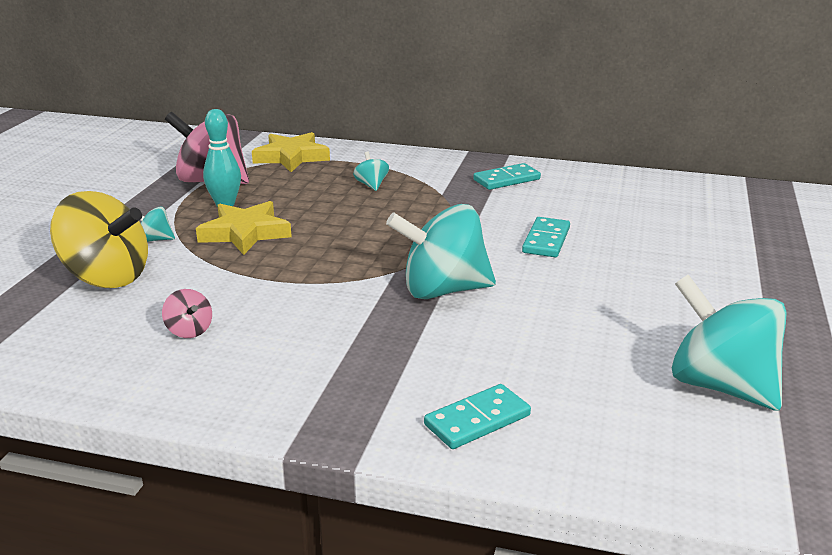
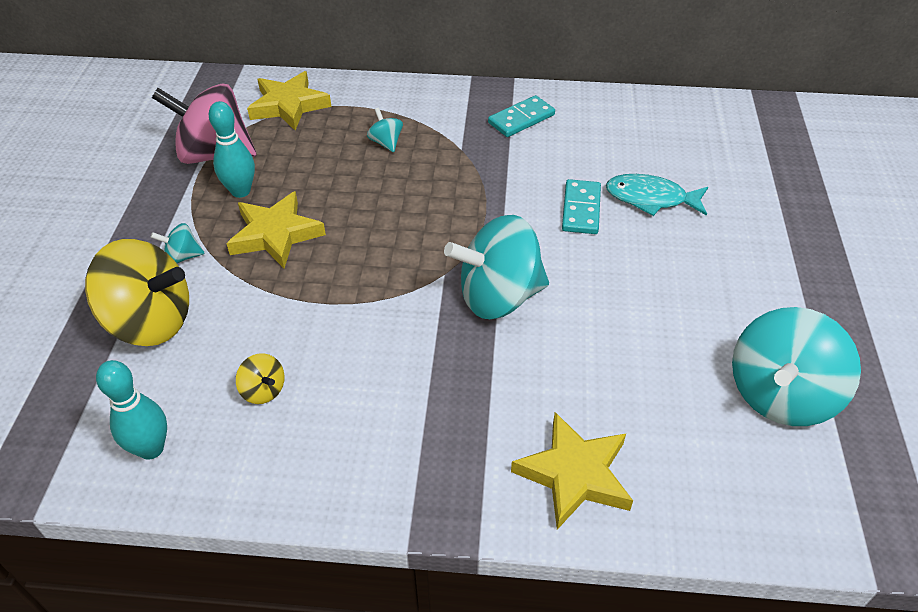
camera: 10 degrees left, 20 degrees up
(67, 358) = (151, 448): none -> turquoise bowling pin
(189, 331) = (263, 390): pink spinning top -> yellow spinning top
(477, 420) = (574, 474): turquoise domino -> yellow star
(620, 239) = (651, 198): none -> turquoise fish
(720, 386) = (780, 395): turquoise spinning top -> turquoise spinning top turned 90 degrees counterclockwise

